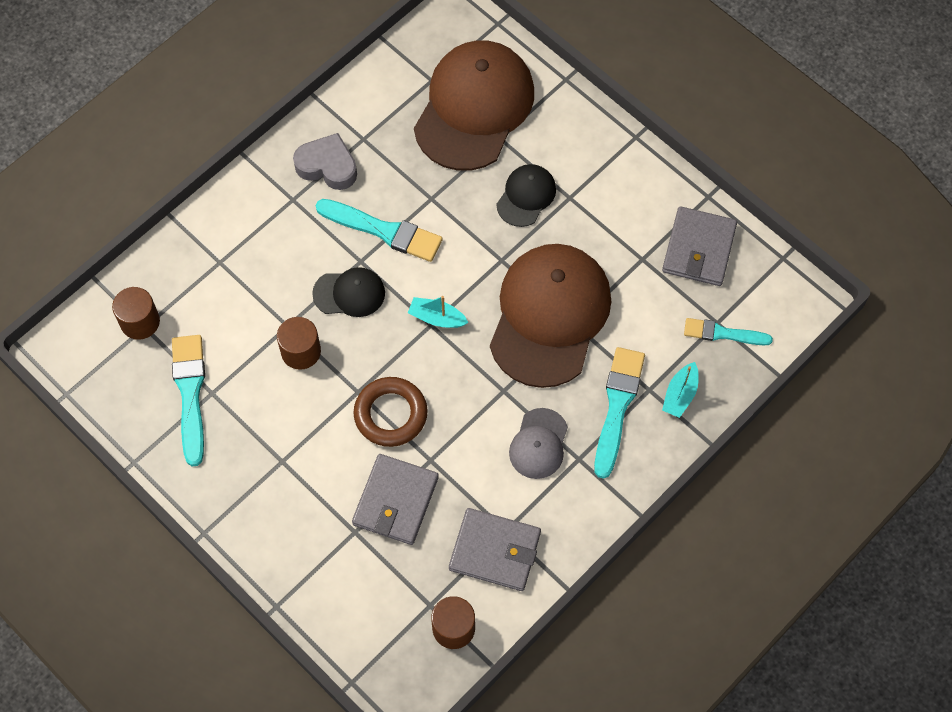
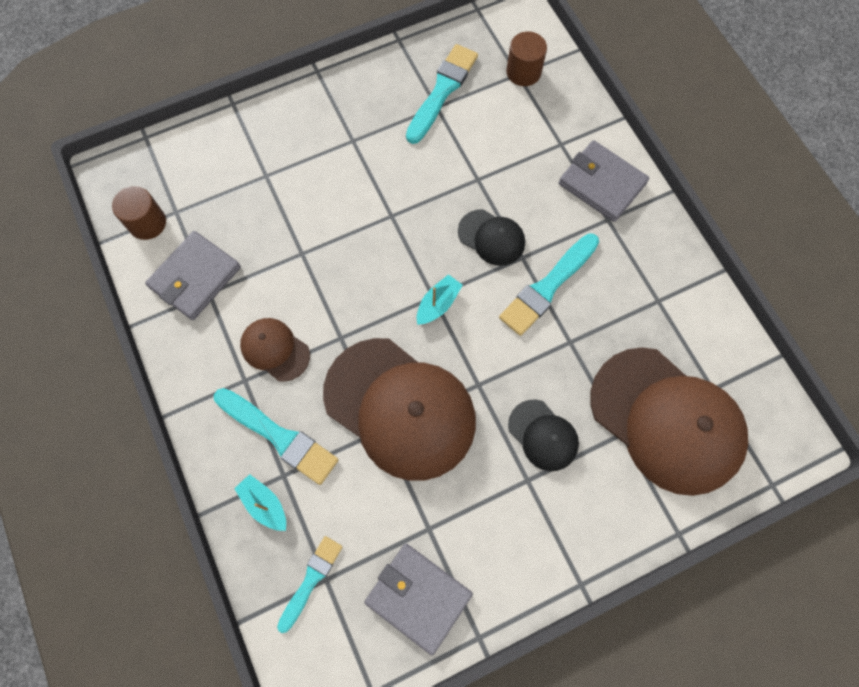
camera: 110 degrees right, 5 degrees up
(190, 394) = (442, 91): turquoise brush -> turquoise brush turned 75 degrees counterclockwise
(301, 351) = (448, 182): brown cylinder -> none
(327, 166) = (636, 259): grey heart -> none
(349, 293) = (491, 237): black cap -> black cap turned 75 degrees counterclockwise
(390, 414) = (358, 235): brown ring -> none
(395, 501) = (277, 214): grey wallet -> grey wallet (602, 183)
(538, 444) = (275, 349): grey cap -> brown cap

